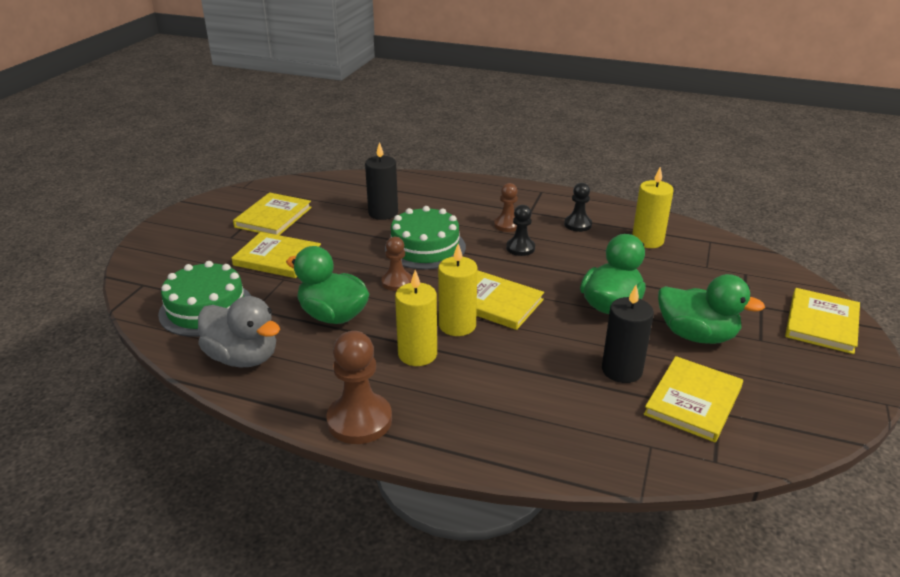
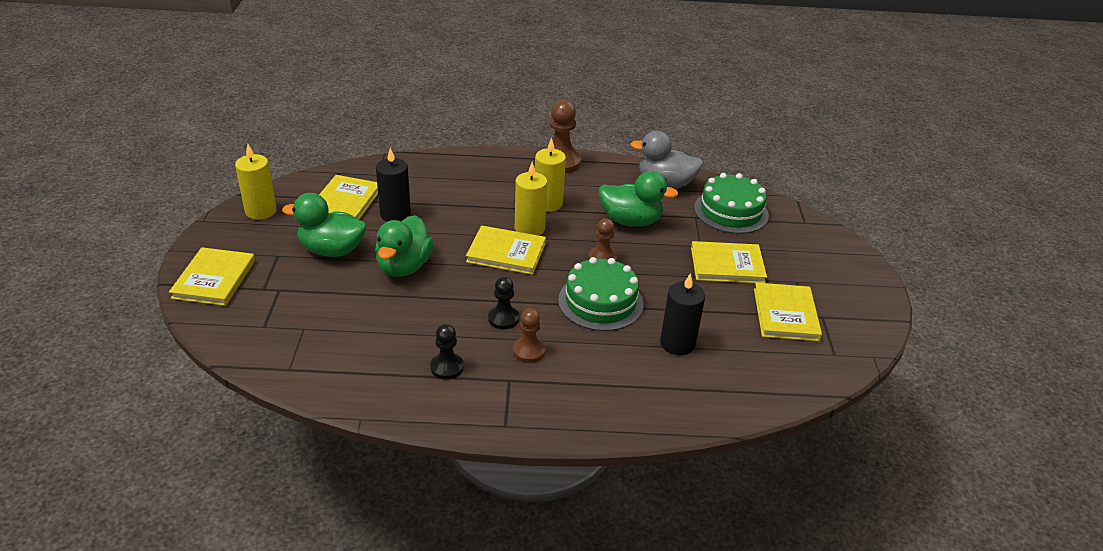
camera: 160 degrees right, 5 degrees up
(647, 240) = (364, 355): yellow candle -> yellow candle (261, 211)

